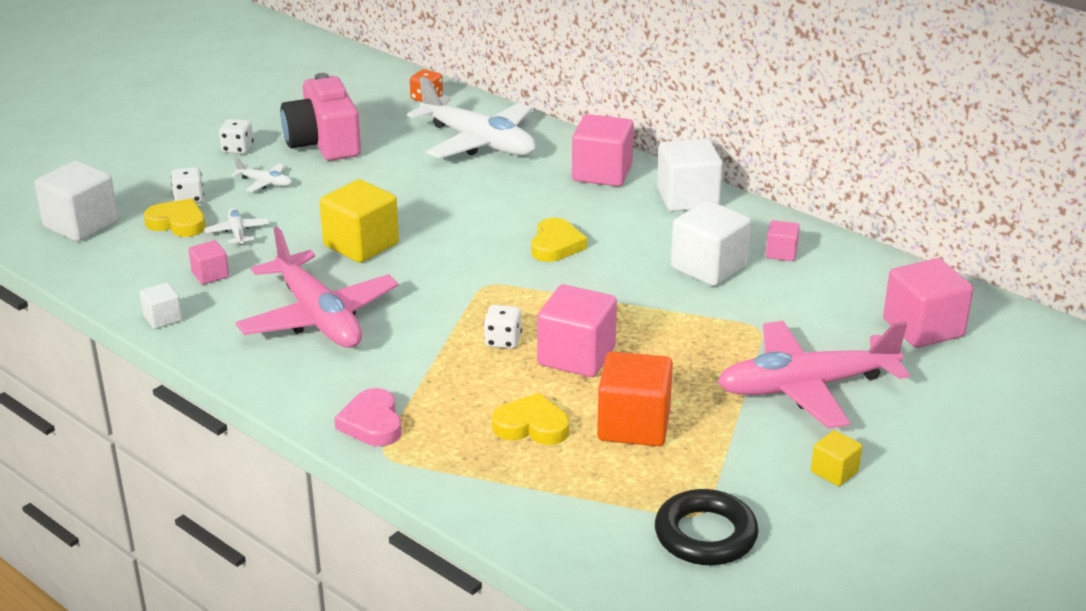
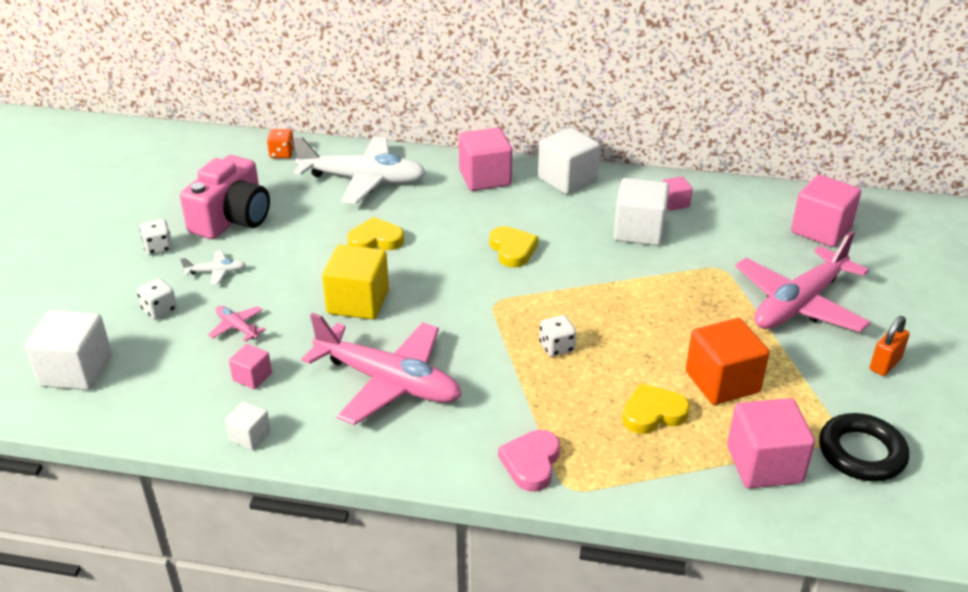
camera: 30 degrees left, 5 degrees up
(178, 223) = (172, 337): yellow heart -> yellow heart (375, 240)
(237, 232) = (237, 327): white plane -> pink plane
(324, 142) = (232, 219): pink camera -> pink camera turned 105 degrees counterclockwise
(372, 423) = (531, 463): pink heart -> pink heart turned 60 degrees clockwise
(576, 356) = (623, 339): pink cube -> pink cube (764, 464)
(834, 472) = (885, 364): yellow cube -> orange padlock

